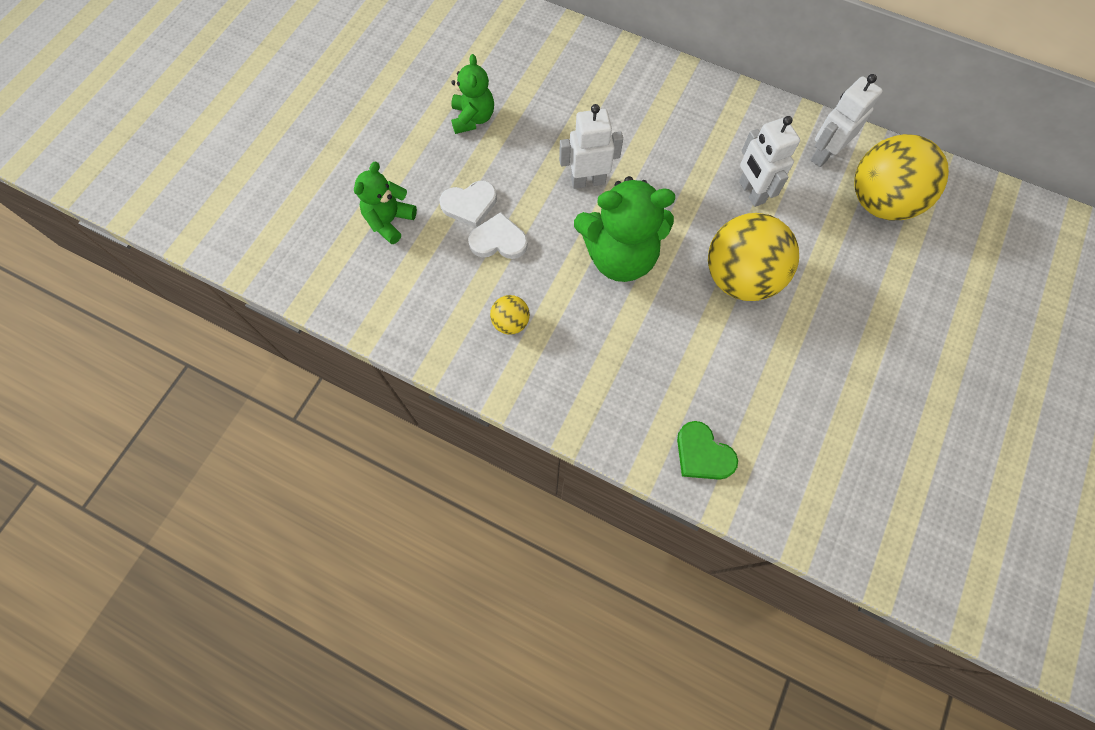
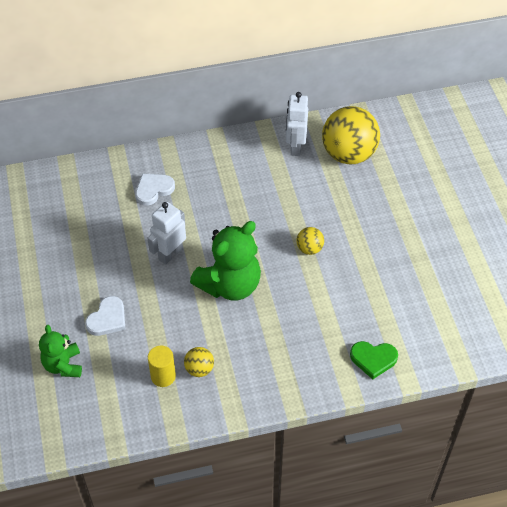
camera: 40 degrees left, 15 degrees down
(469, 303) = (163, 376): none -> yellow cylinder
(473, 118) = (59, 265): green teddy bear -> none
(498, 240) = (147, 327): white heart -> white heart (153, 190)
(740, 277) = (309, 248): yellow ball -> yellow ball, size x0.46
(751, 192) = (273, 196): white robot -> none

